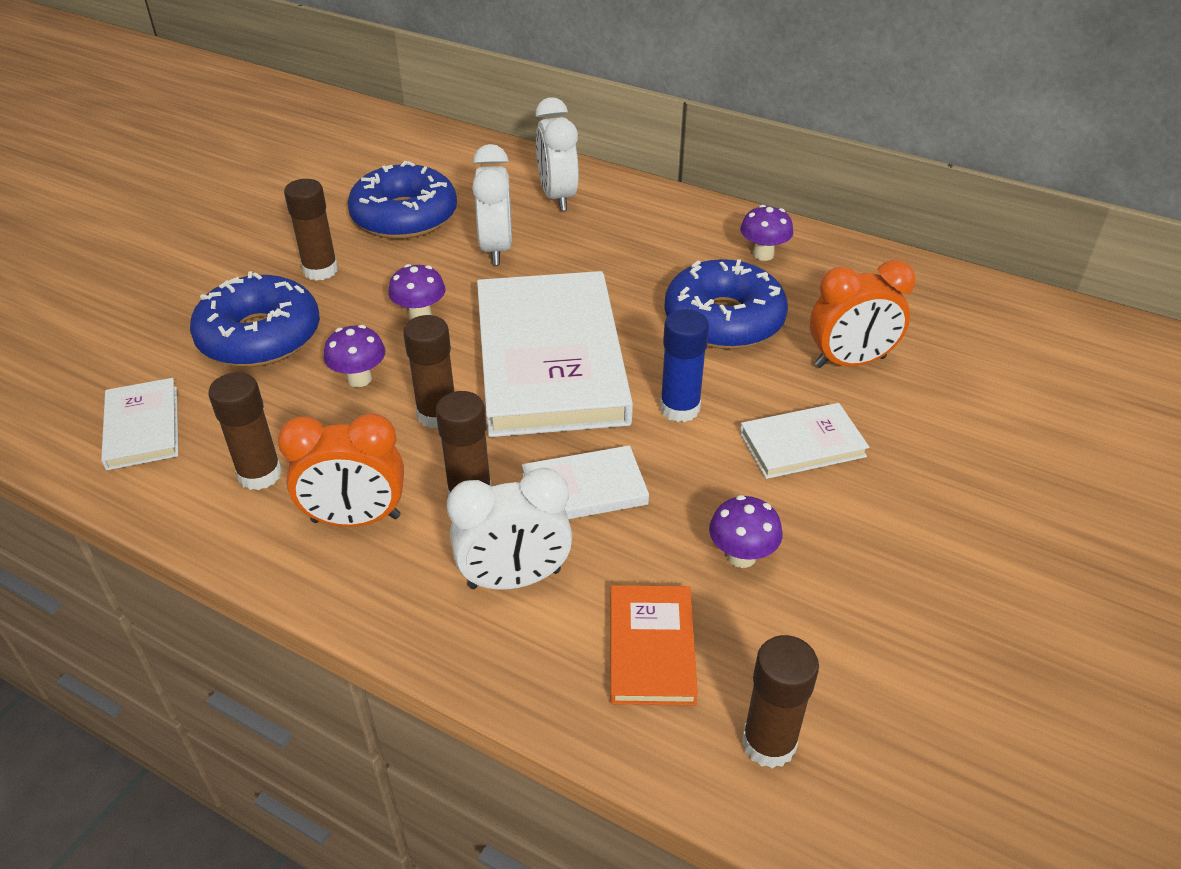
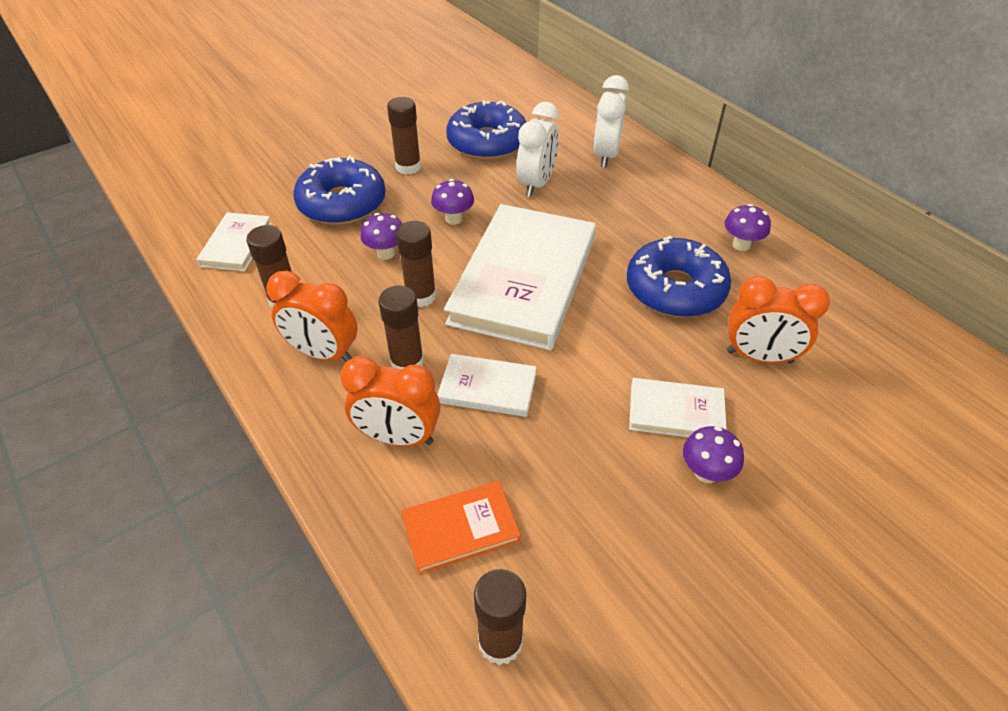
camera: 25 degrees right, 5 degrees up
(514, 579) = (398, 437): white clock -> orange clock
(651, 648) = (460, 529): orange book -> orange book turned 45 degrees clockwise
(680, 408) = (596, 349): blue glue stick -> none
(741, 556) = (571, 485): purple mushroom -> purple mushroom (706, 473)

